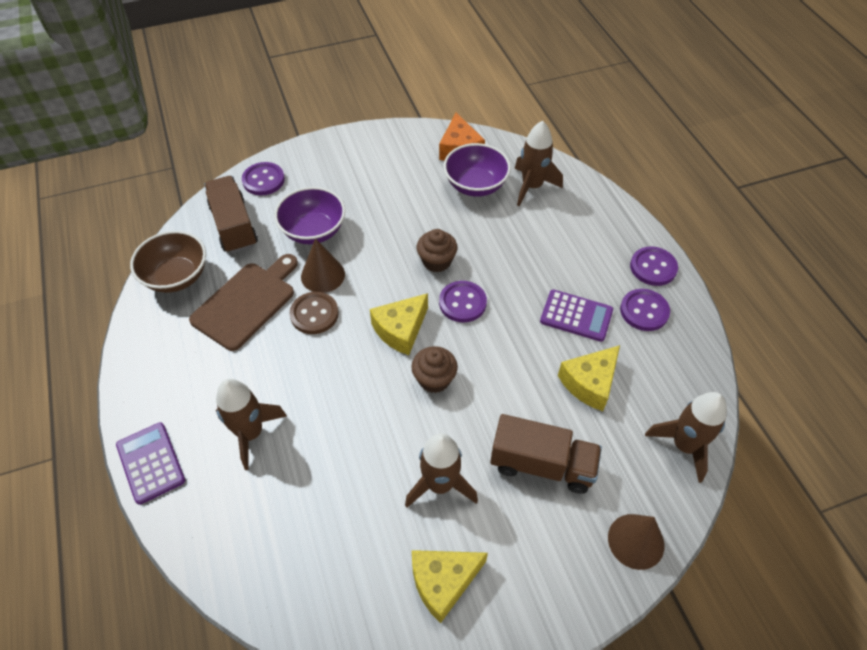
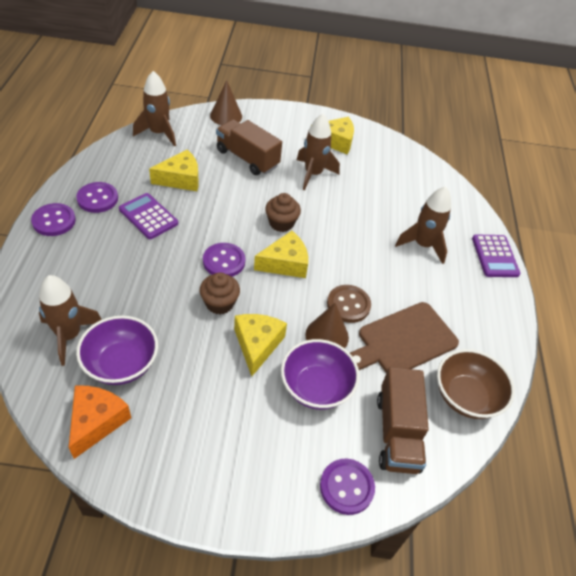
camera: 160 degrees left, 5 degrees down
(380, 241) = (257, 345): none -> yellow cheese

